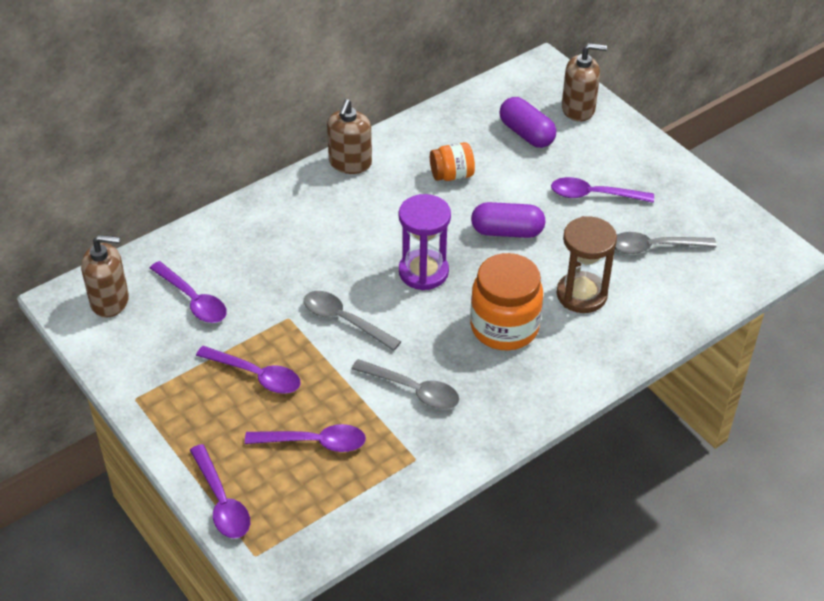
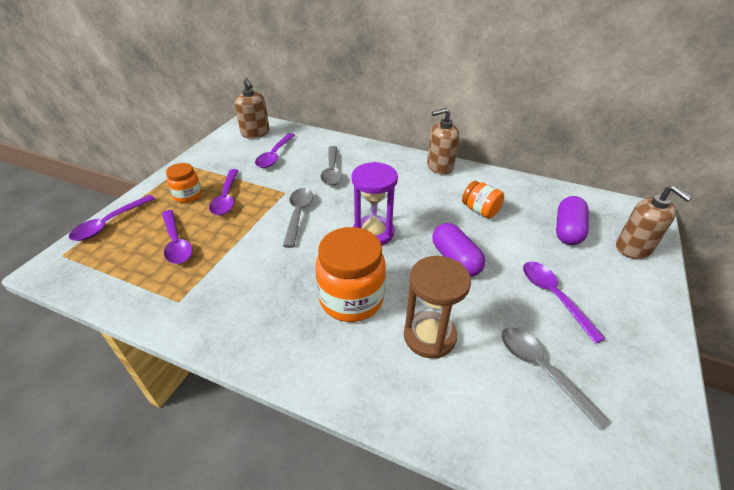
camera: 60 degrees right, 5 degrees down
(219, 412) = (188, 195): none -> orange jar
(413, 390) = (250, 272): grey spoon -> grey spoon (332, 171)

